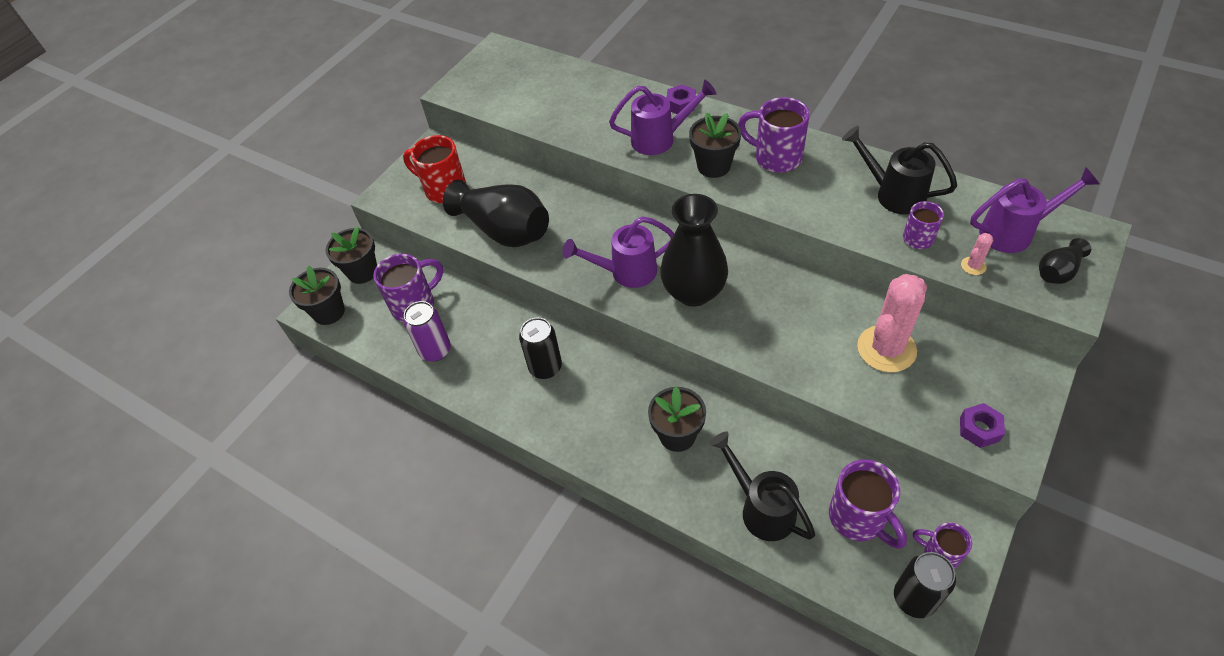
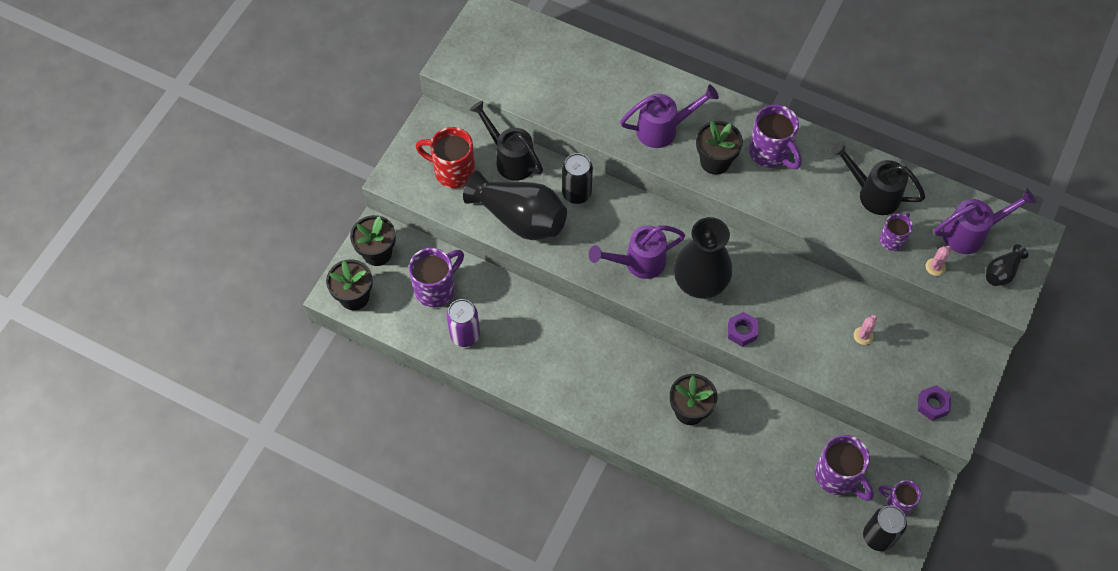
camera: 10 degrees left, 10 degrees up
(545, 367) = (568, 350): black can -> black can (576, 193)
(681, 104) = (680, 88): purple nut -> purple nut (742, 331)
(761, 508) = (761, 471): black watering can -> black watering can (510, 159)
(776, 158) = (771, 153): purple mug -> purple mug turned 150 degrees counterclockwise
(886, 349) = (863, 336): pink cactus -> pink cactus, size x0.42

